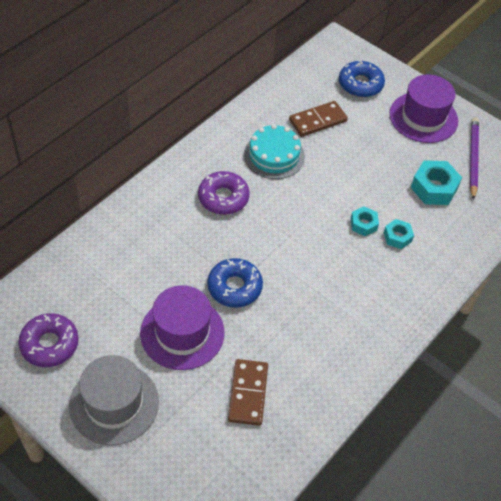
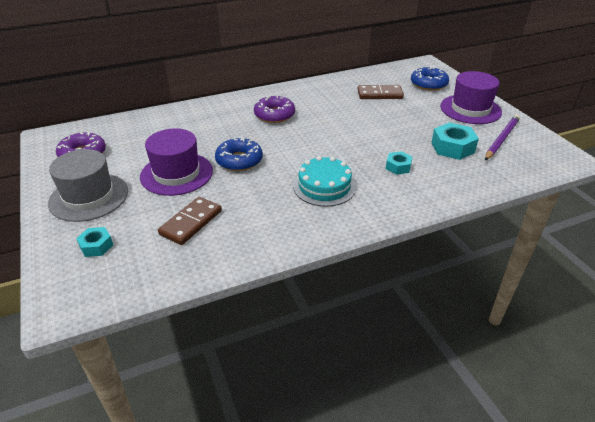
camera: 30 degrees right, 15 degrees down
(274, 155) = (331, 103): turquoise cake -> turquoise cake (324, 186)
(363, 224) = (373, 153): turquoise nut -> turquoise nut (96, 246)

